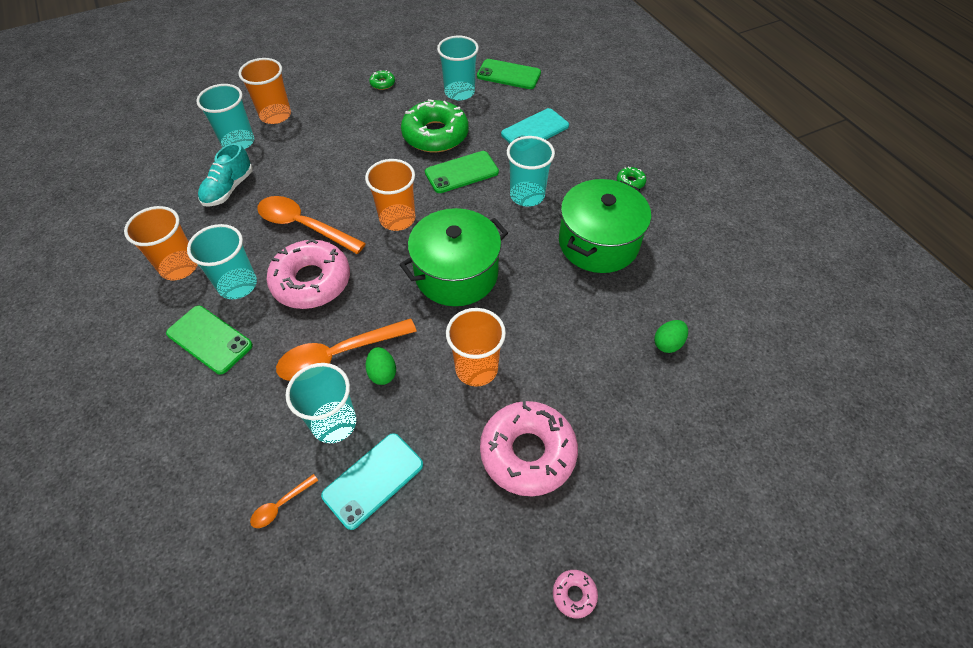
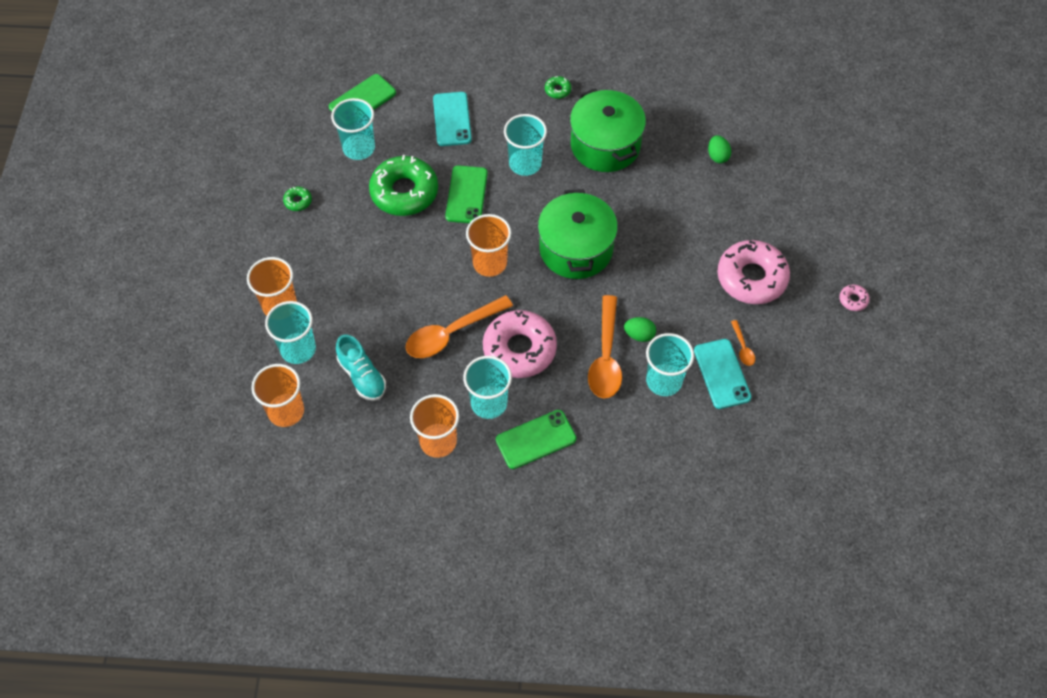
camera: 60 degrees left, 5 degrees up
(281, 505) = (710, 435): orange spoon -> orange spoon (742, 347)
(476, 368) = (670, 276): orange cup -> orange cup (286, 411)

